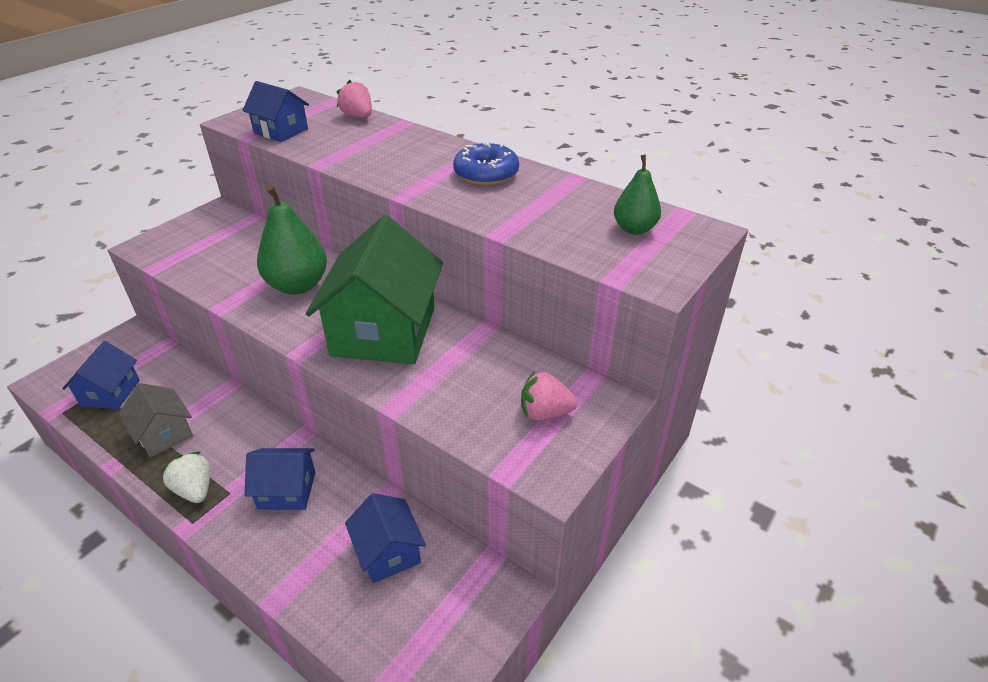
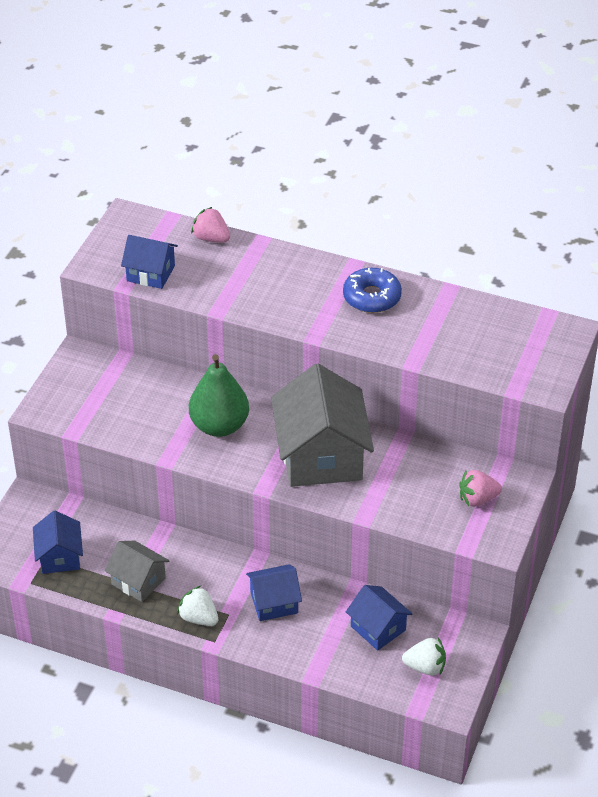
camera: 15 degrees left, 5 degrees up
(384, 331) = (321, 456): green house -> grey house
(422, 624) = (425, 667): none -> white strawberry
(634, 229) = (515, 339): green pear -> none

